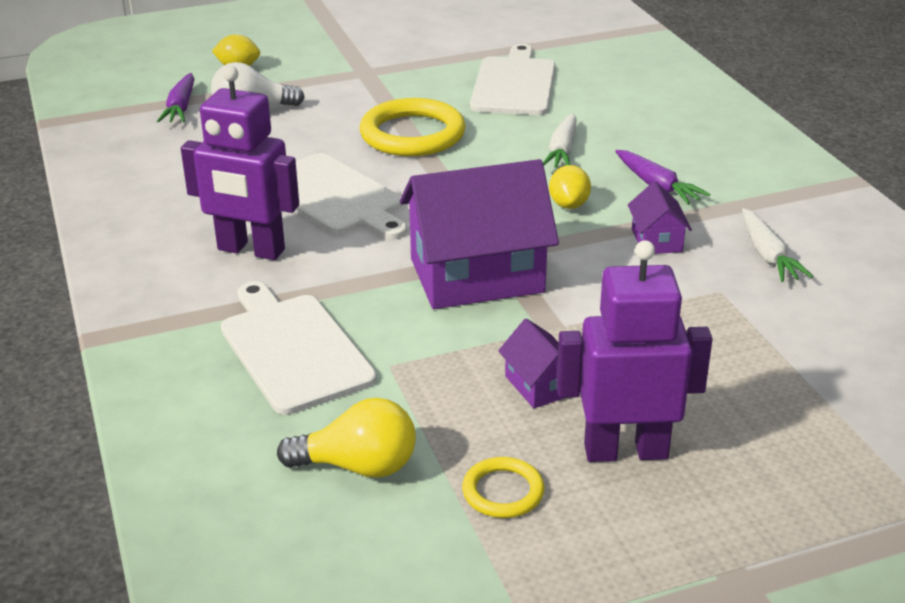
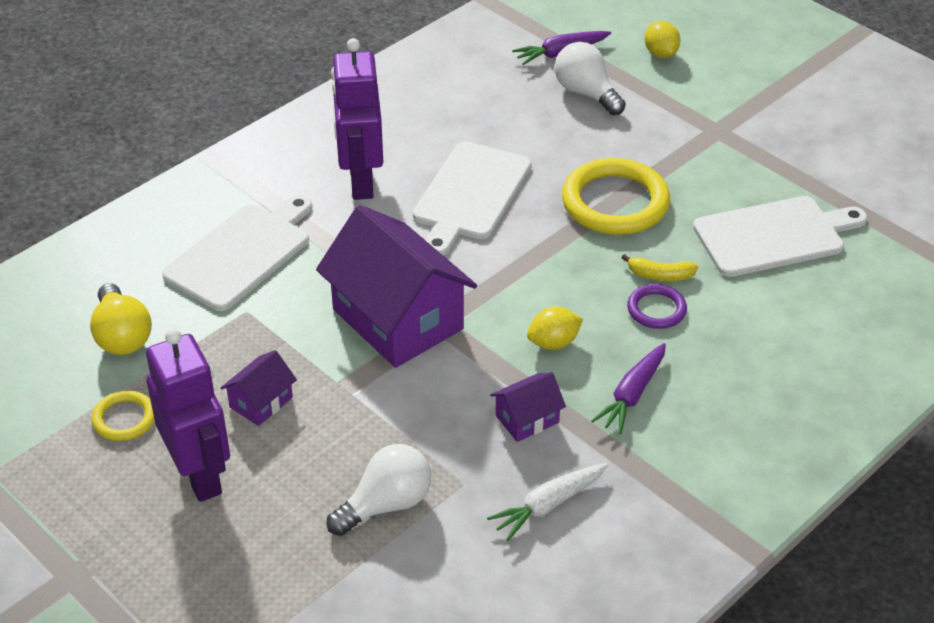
camera: 65 degrees right, 10 degrees up
(522, 139) = (660, 275): none -> yellow banana
(562, 150) = (656, 309): white carrot -> purple ring
(727, 339) = (386, 505): none -> white light bulb

